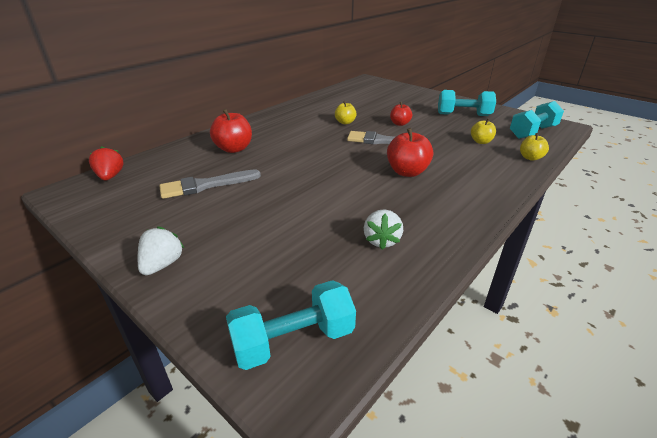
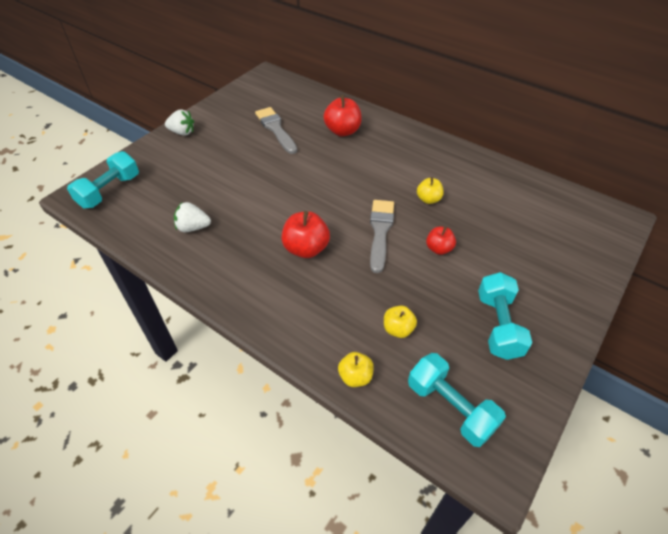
camera: 85 degrees right, 15 degrees up
(110, 176) = (287, 85): red strawberry -> none
(293, 340) = (109, 191): turquoise dumbbell -> turquoise dumbbell turned 60 degrees clockwise

